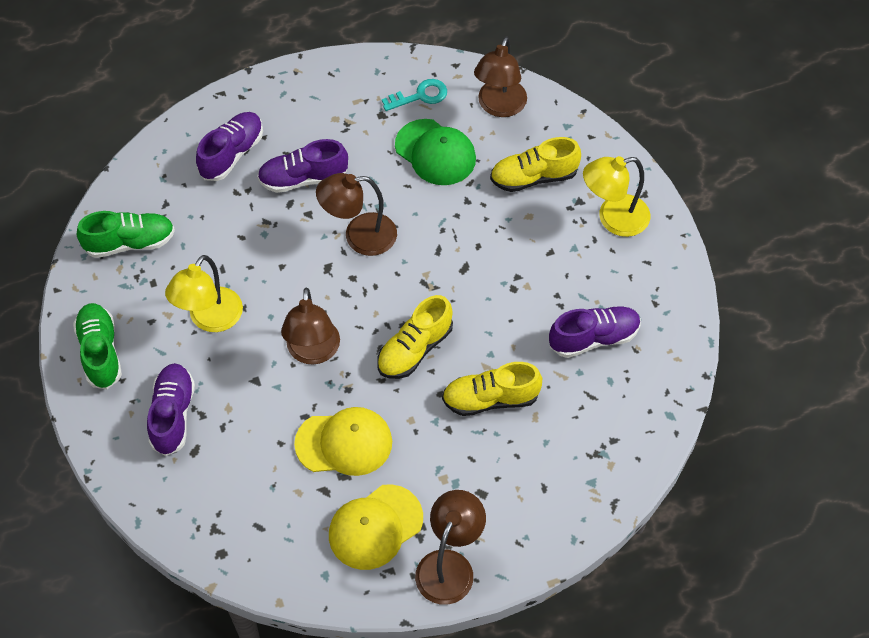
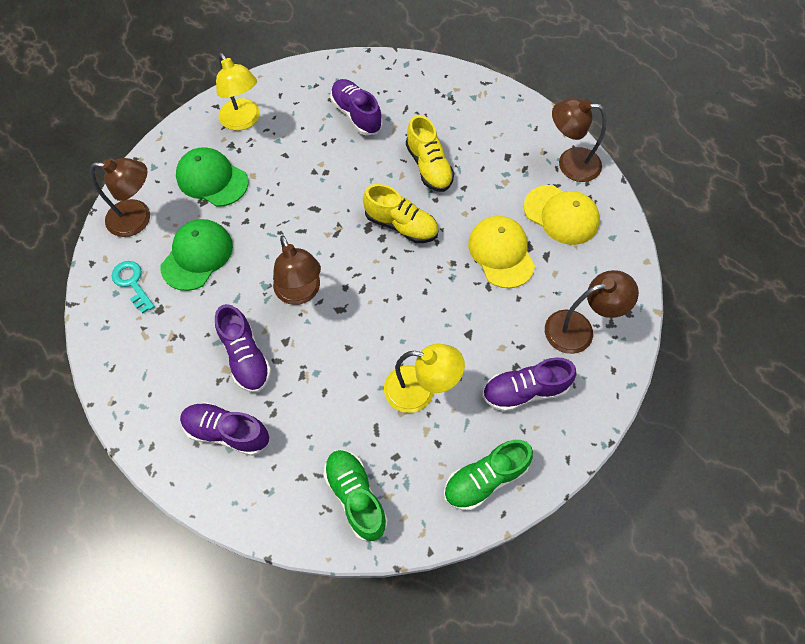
camera: 105 degrees left, 5 degrees up
(313, 352) = (427, 297): brown lamp -> brown lamp (578, 329)
(534, 177) = (212, 179): yellow shoe -> green cap

